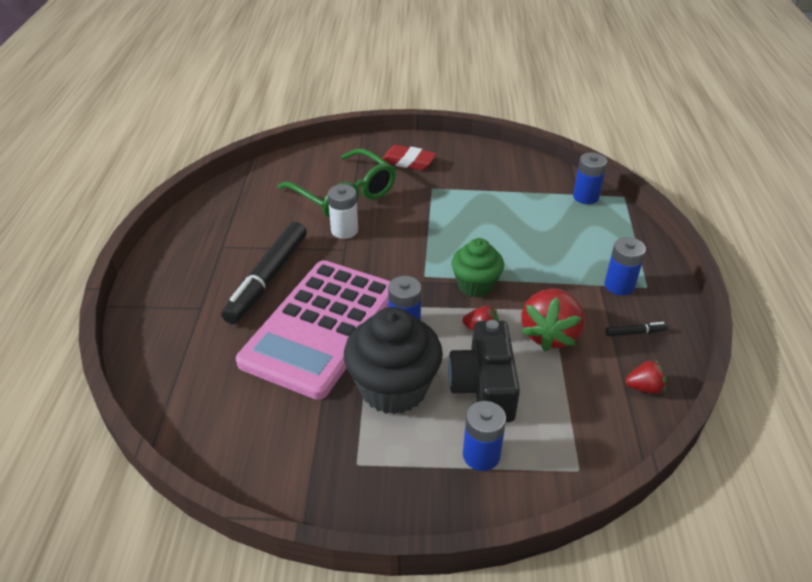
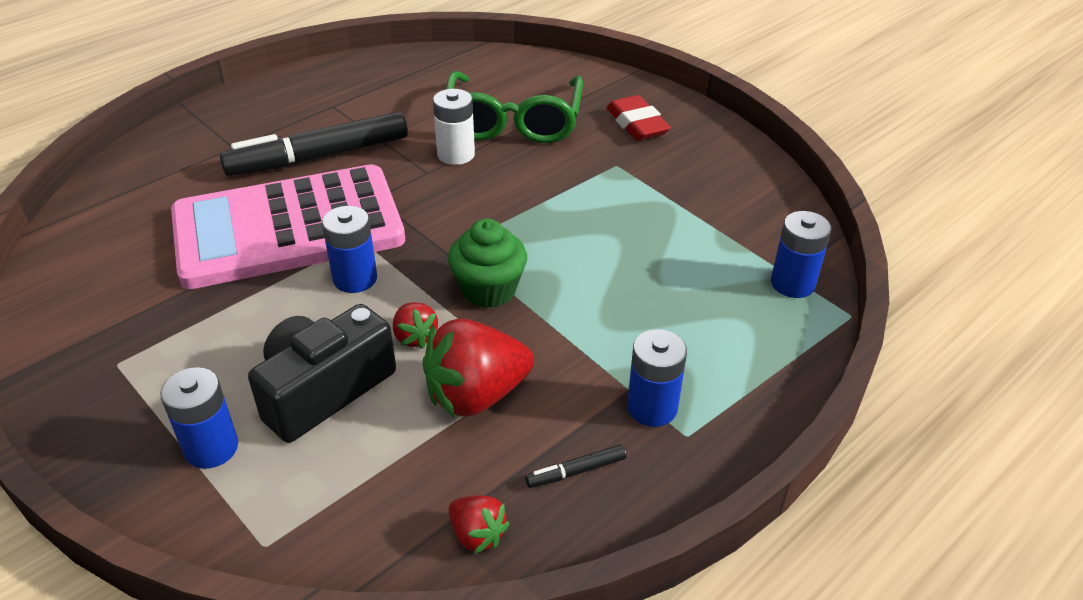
camera: 45 degrees right, 0 degrees up
(393, 388) = (250, 326): black cupcake -> none
(635, 333) = (576, 471): black marker -> black marker turned 120 degrees clockwise

